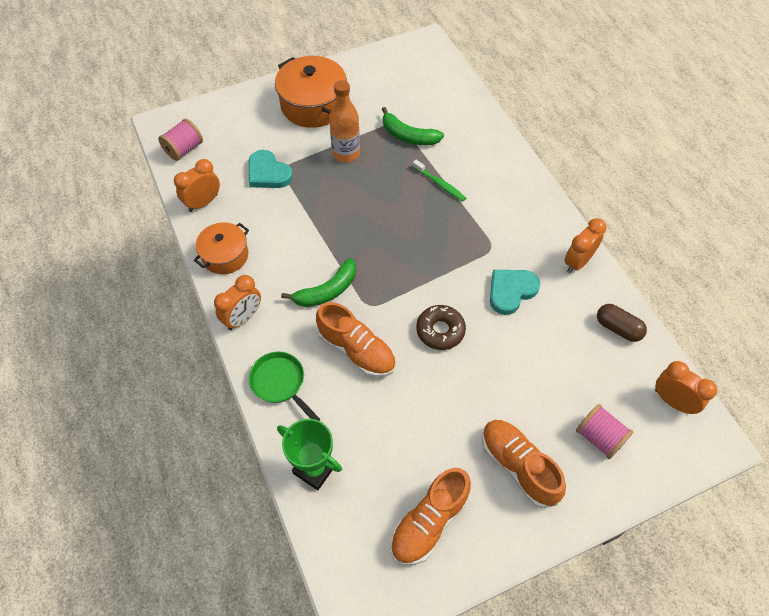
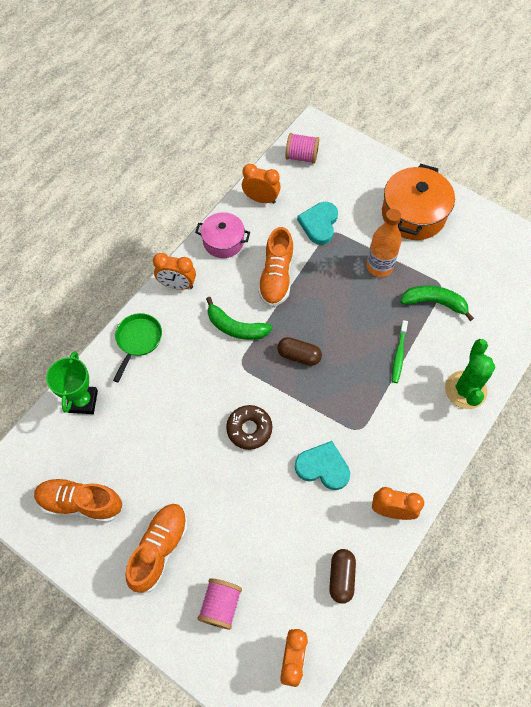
camera: 60 degrees right, 5 degrees up
(225, 255) = (223, 242): orange pot -> pink pot
(356, 350) = (195, 377): orange shoe -> orange shoe (276, 277)
(392, 255) = (299, 356): none -> brown capsule
(408, 136) = (434, 303): green banana -> green banana turned 105 degrees clockwise
(500, 158) = (465, 390): none -> green cactus

